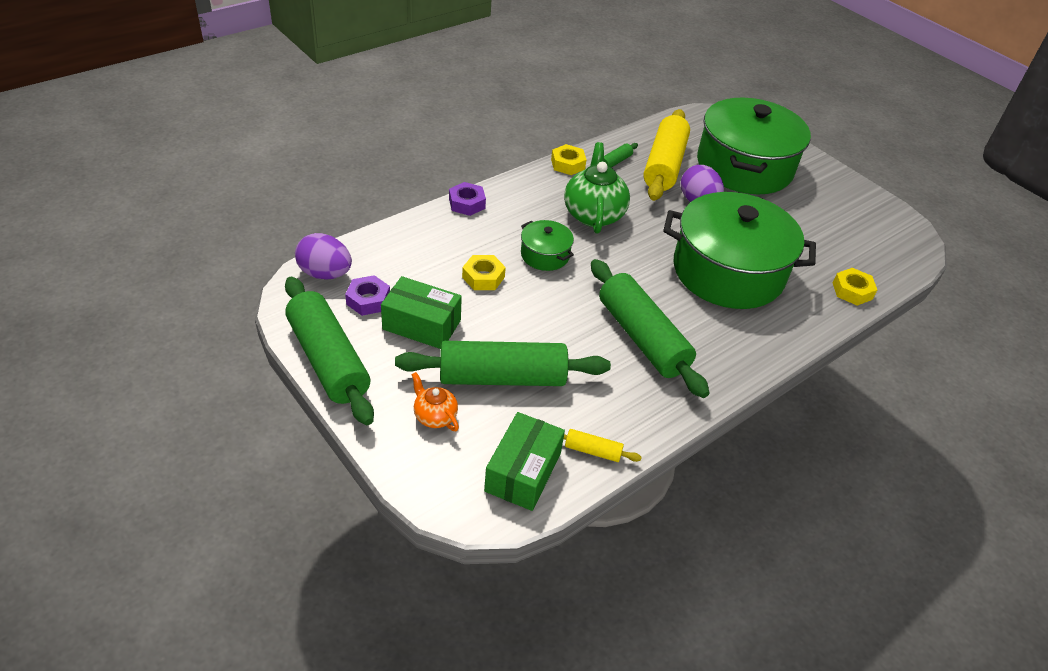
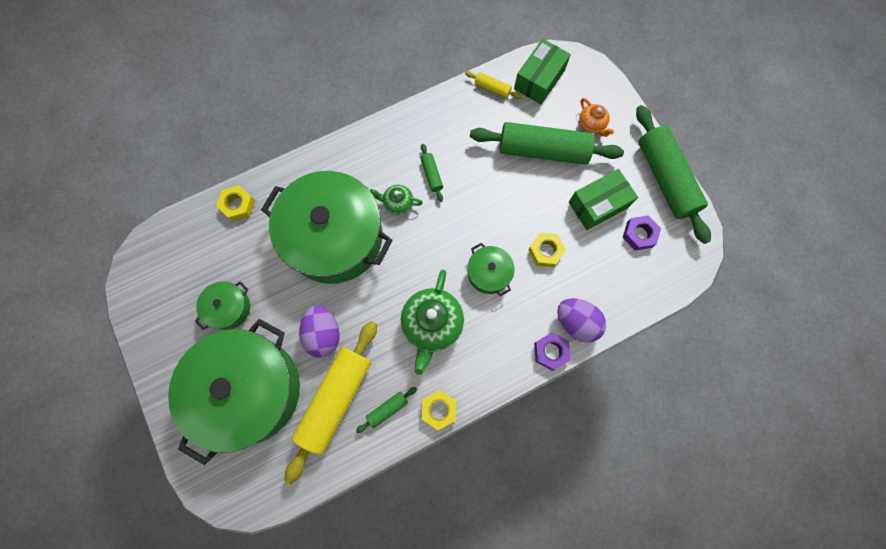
camera: 165 degrees left, 30 degrees up
(325, 274) = (675, 268): purple egg -> purple egg (576, 322)
(421, 325) = (598, 205): green box -> green box turned 60 degrees counterclockwise
(642, 338) = (431, 175): green rolling pin -> green rolling pin, size x0.42
(671, 306) = (398, 203): none -> green teapot
(800, 213) = (229, 308): none -> green pot

